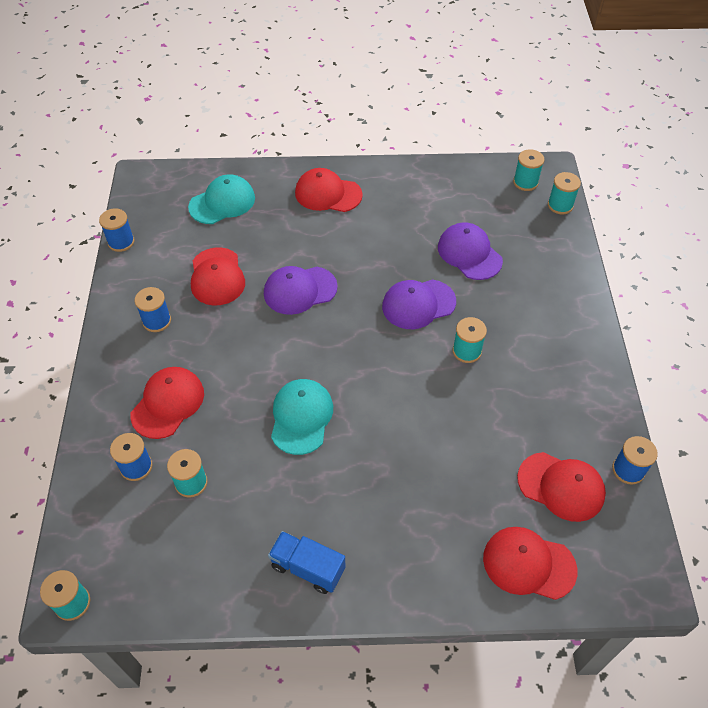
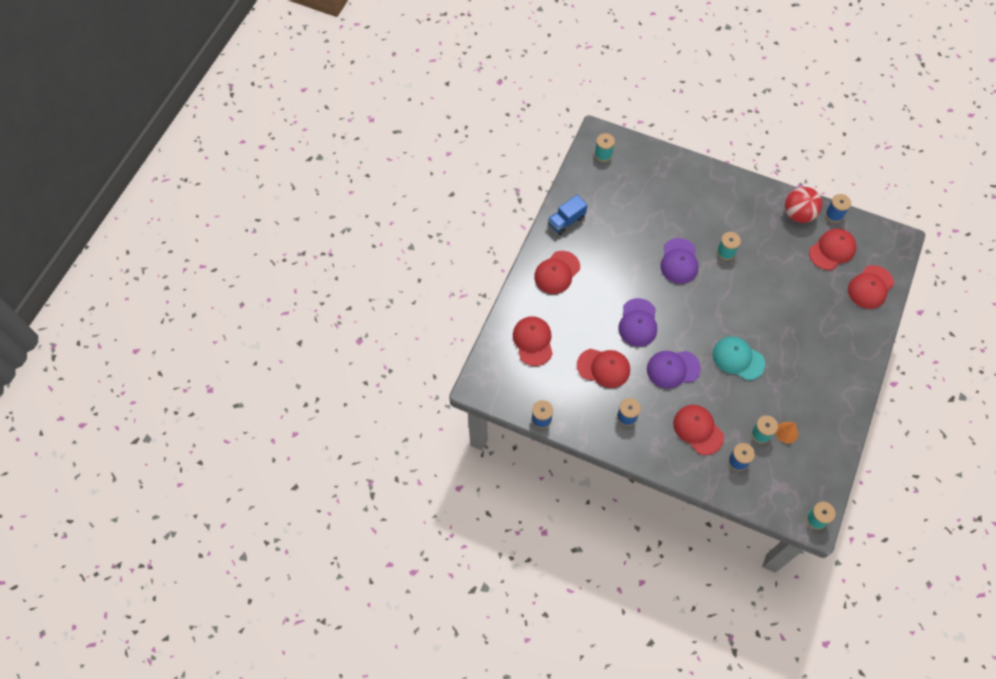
camera: 65 degrees left, 10 degrees up
(207, 516) = (786, 432): none -> orange cone
(222, 202) = (533, 341): turquoise cap -> red cap
(307, 568) = (836, 392): blue truck -> blue truck (566, 221)
(469, 253) = (650, 215): purple cap -> purple cap (673, 369)
(560, 205) = (633, 146): turquoise spool -> none
(593, 421) = (798, 214): none -> red ball

